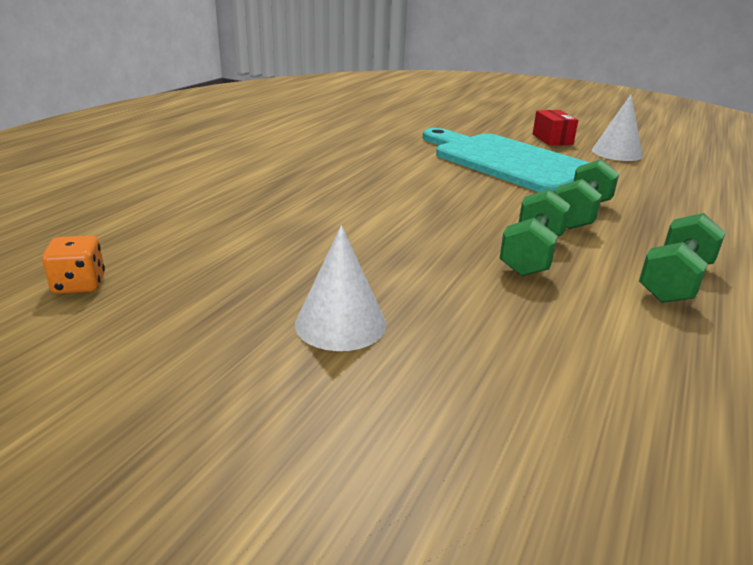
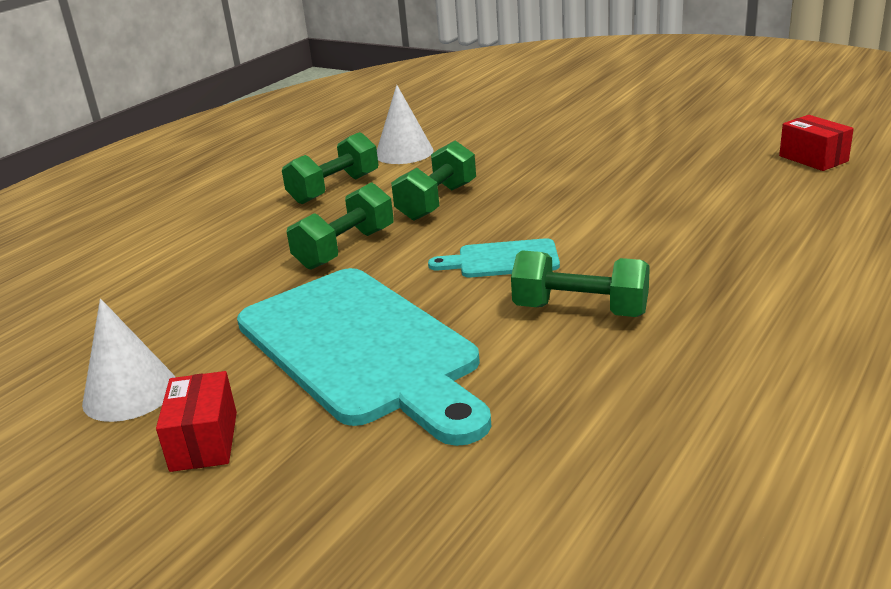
camera: 170 degrees left, 0 degrees up
(79, 284) = (813, 158): orange dice -> red box
(340, 324) = (602, 150): white cone -> white cone (404, 152)
(380, 171) = (580, 310): none -> green dumbbell
(440, 199) = (502, 260): none -> turquoise cutting board

